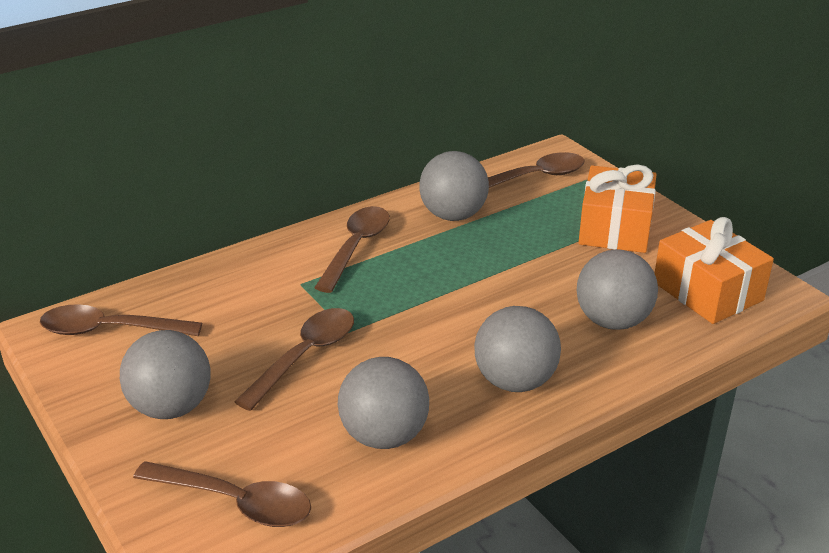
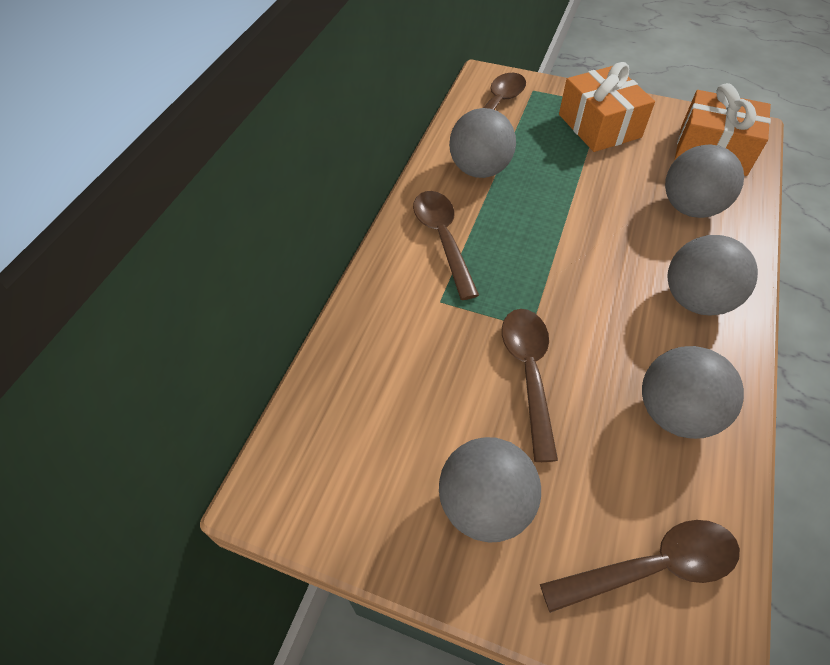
camera: 35 degrees left, 20 degrees up
(109, 330) = (330, 456): brown spoon -> none

